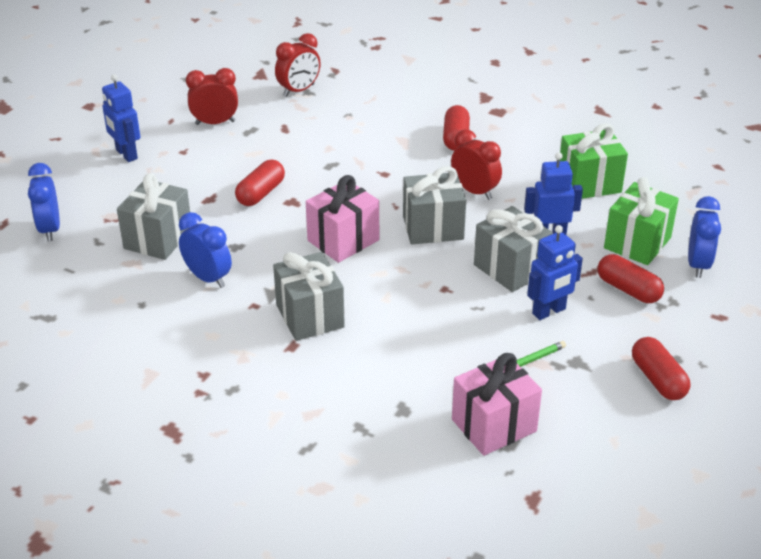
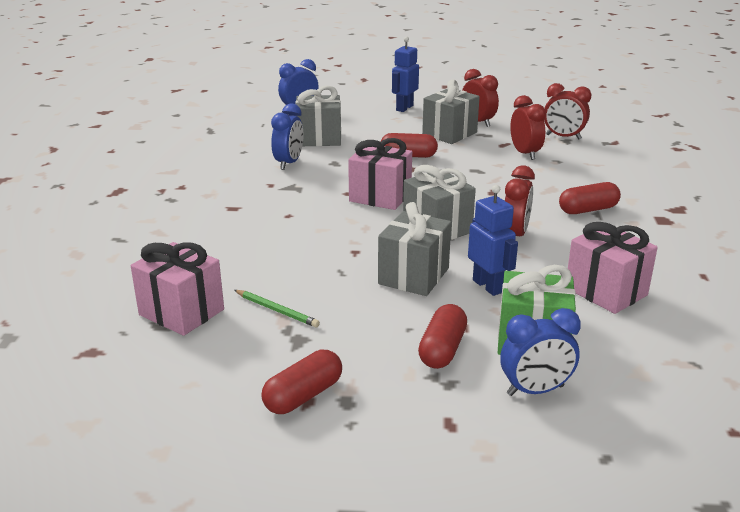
camera: 65 degrees right, 10 degrees down
(310, 316) = (273, 206): grey gift -> grey gift (449, 134)
(317, 125) = (525, 154): none -> red clock
(549, 311) = (365, 309): blue robot -> none
(589, 183) = (606, 291): green gift -> pink gift

